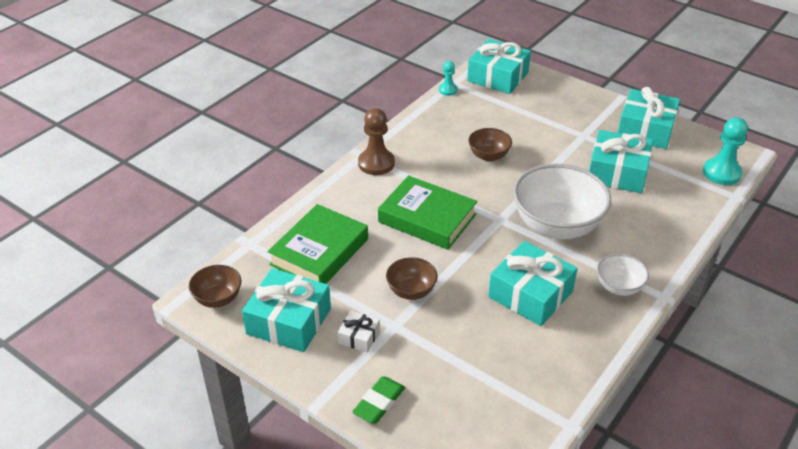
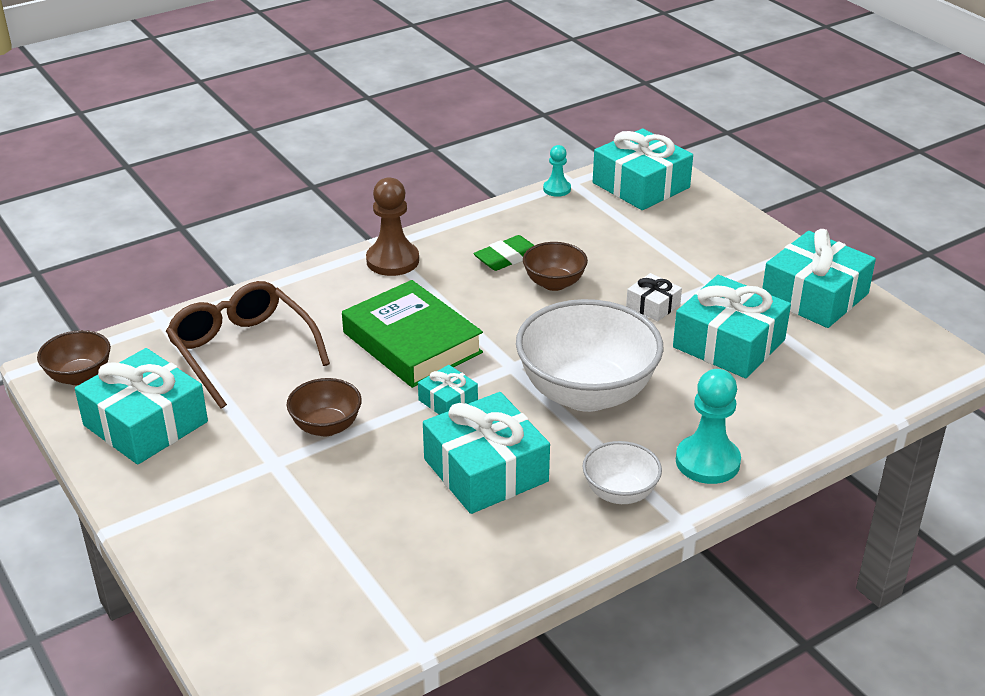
camera: 20 degrees right, 5 degrees down
(319, 252) = (242, 351): green book -> brown glasses
(359, 337) = (219, 464): white gift -> white gift (653, 305)
(379, 403) = (187, 550): green eraser -> green eraser (507, 258)
(476, 253) = (448, 401): none -> turquoise gift
(721, 173) = (893, 379): turquoise pawn -> turquoise pawn (707, 462)

